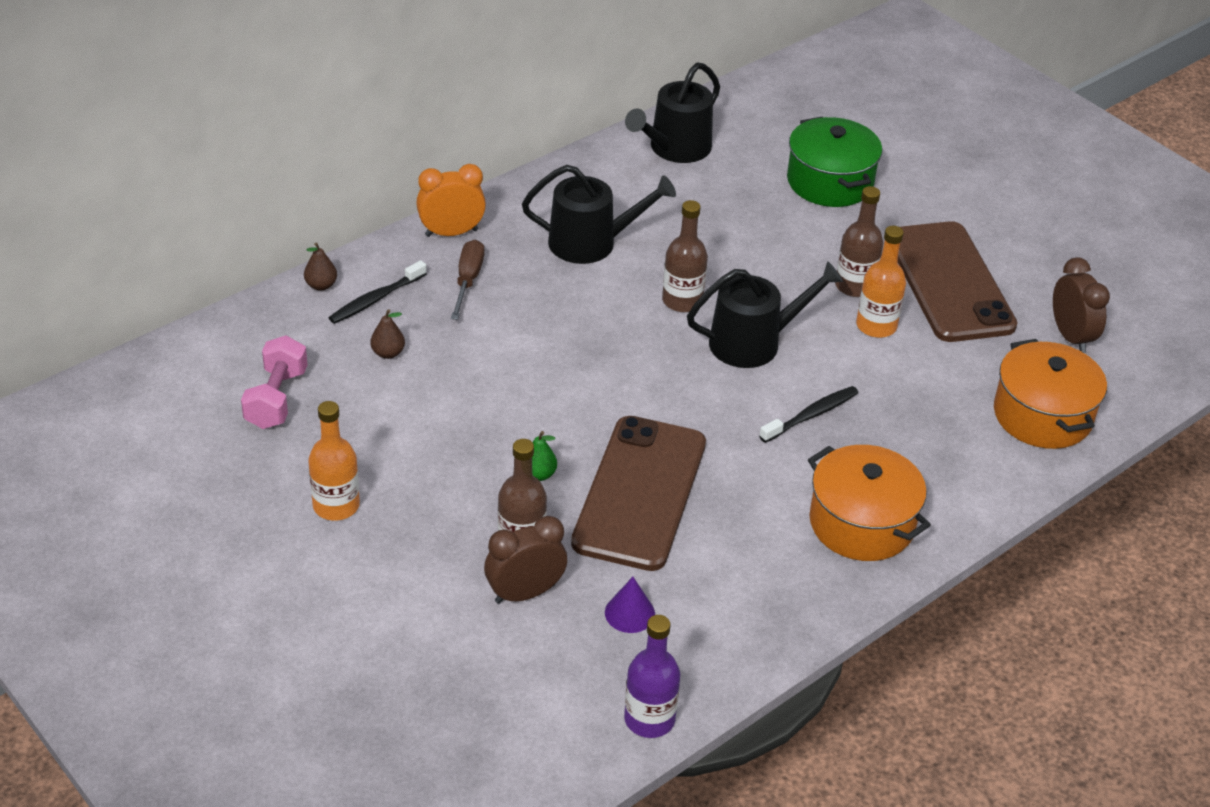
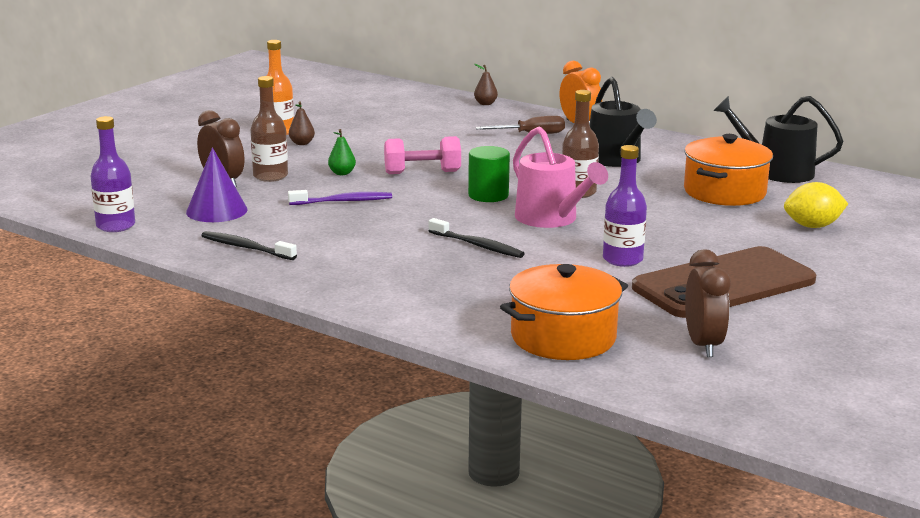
camera: 75 degrees right, 20 degrees down
(276, 399) = (366, 108): pink dumbbell -> pink dumbbell (422, 172)
(376, 299) = (486, 116): black toothbrush -> black toothbrush (246, 248)
(388, 353) = (433, 125): brown pear -> brown pear (302, 143)
(629, 613) = (216, 211): purple cone -> purple cone, size x1.57
(639, 493) = (343, 201): brown phone -> purple toothbrush
(665, 370) = (488, 195): none -> green cylinder
(753, 342) = (551, 219): black watering can -> pink watering can
(830, 182) = (812, 226): green pot -> yellow lemon
(854, 286) = (670, 247): brown bottle -> none
(861, 523) = (356, 273): orange pot -> orange pot (724, 192)
(876, 326) = (622, 259): orange bottle -> purple bottle
(1071, 337) = (703, 344): brown clock -> brown clock turned 60 degrees counterclockwise

